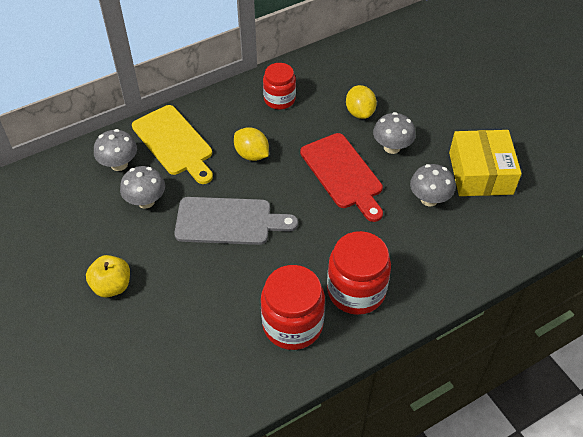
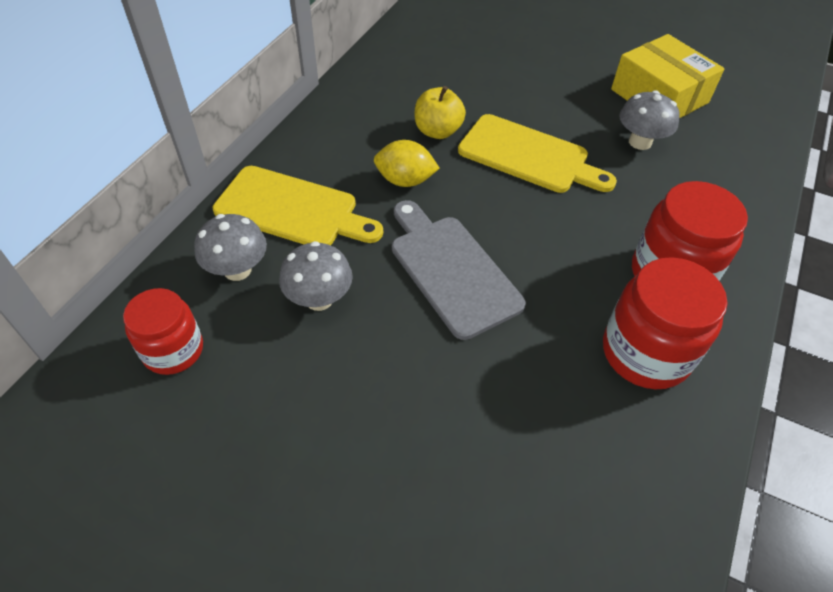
camera: 35 degrees left, 0 degrees up
(112, 286) = (373, 439): yellow apple -> yellow apple (437, 131)
(228, 221) = (451, 270): grey cutting board -> grey cutting board turned 90 degrees counterclockwise
(279, 99) = (380, 108): red jar -> red jar (173, 350)
(343, 174) = (528, 156): red cutting board -> yellow cutting board
(360, 112) = (482, 86): yellow lemon -> none
(392, 147) = (551, 107): grey mushroom -> none

